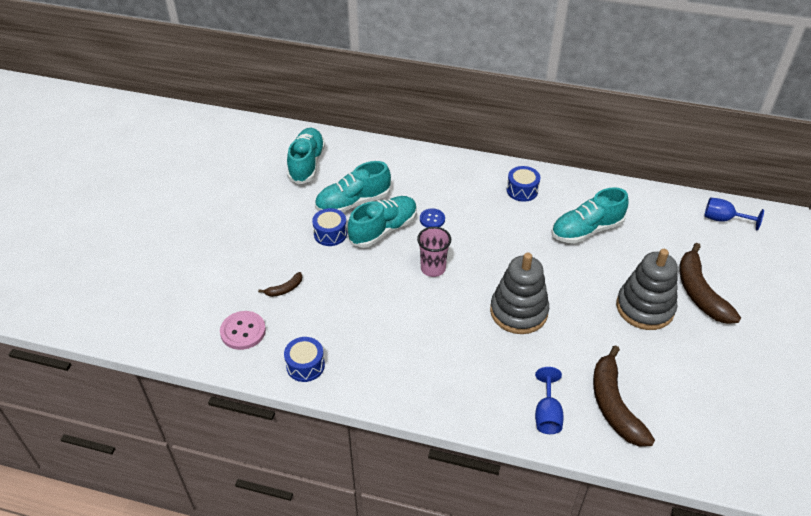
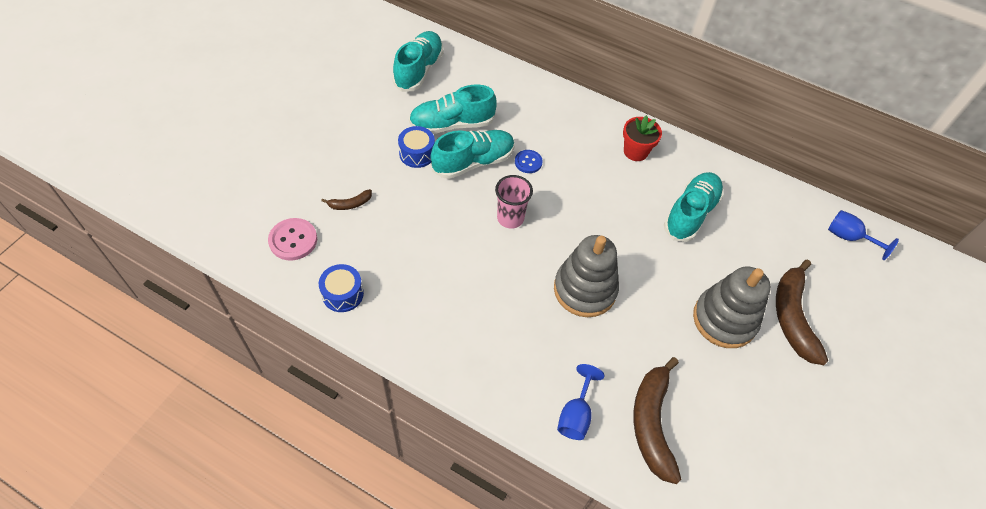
camera: 10 degrees right, 10 degrees up
(522, 190) = (635, 151): blue drum -> red flower pot
(586, 230) = (690, 214): turquoise shoe -> turquoise shoe turned 135 degrees clockwise

